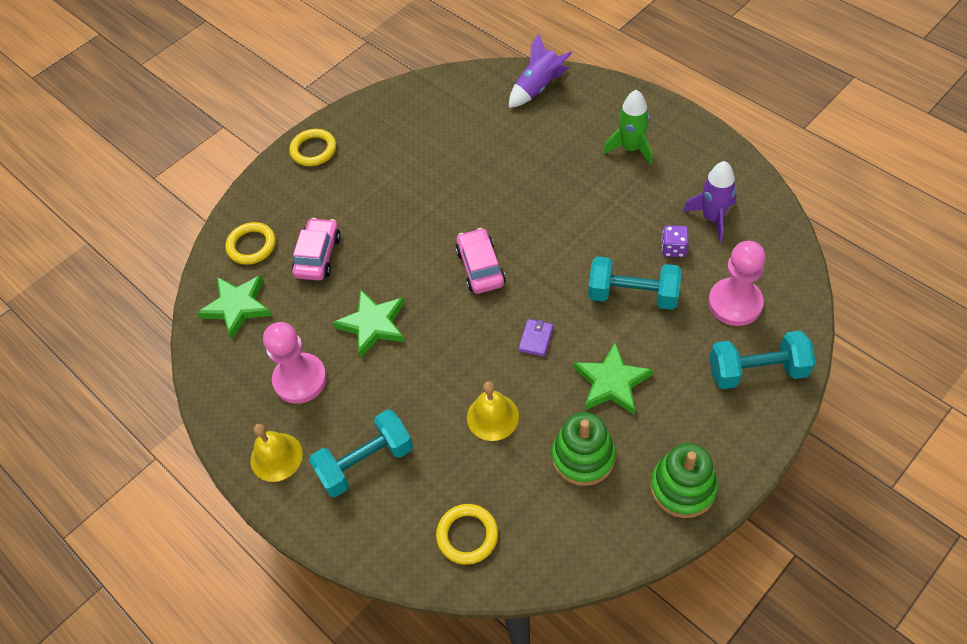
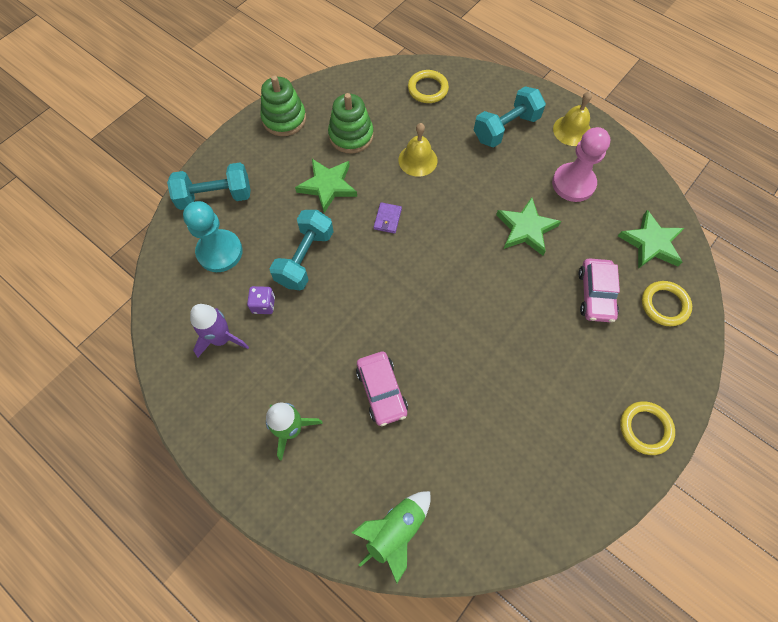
camera: 170 degrees right, 10 degrees up
(480, 267) = (440, 284): pink car -> pink car (381, 391)
(538, 88) = (396, 530): purple rocket -> green rocket
(633, 295) = (305, 258): turquoise dumbbell -> turquoise dumbbell turned 75 degrees counterclockwise
(735, 303) = (220, 252): pink pawn -> turquoise pawn

